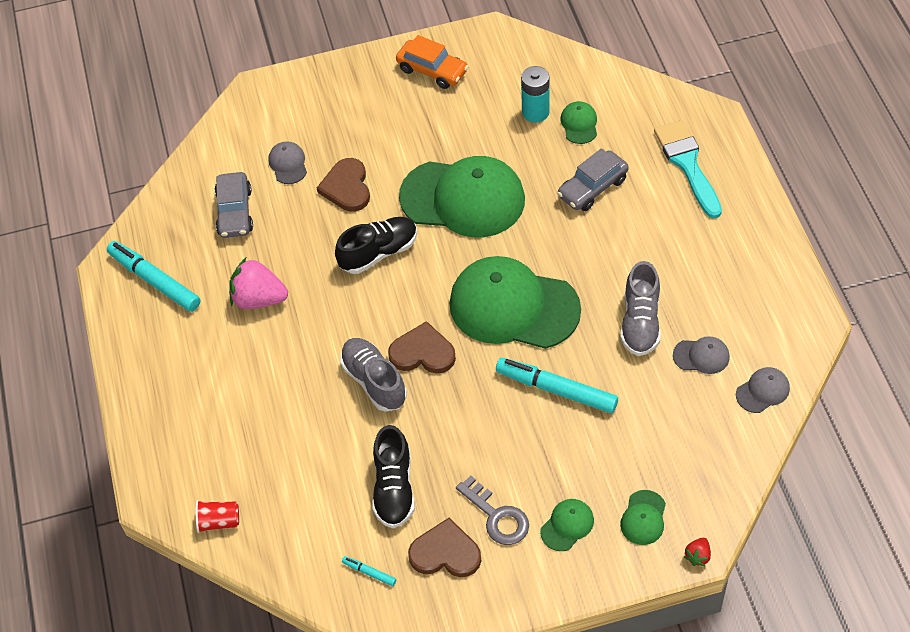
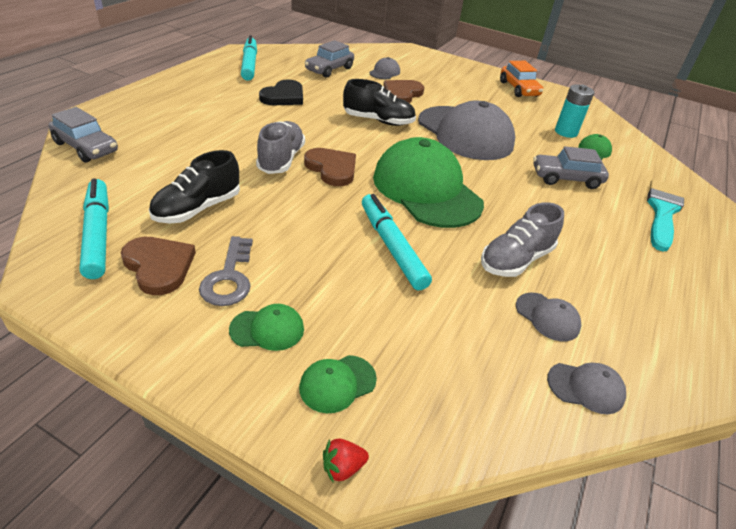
camera: 35 degrees right, 15 degrees down
(219, 521) = (86, 147): red cup -> grey car
(259, 299) = (284, 96): pink strawberry -> black heart
(369, 573) = (98, 234): turquoise marker -> turquoise marker, size x2.29
(463, 198) = (465, 133): green cap -> grey cap

